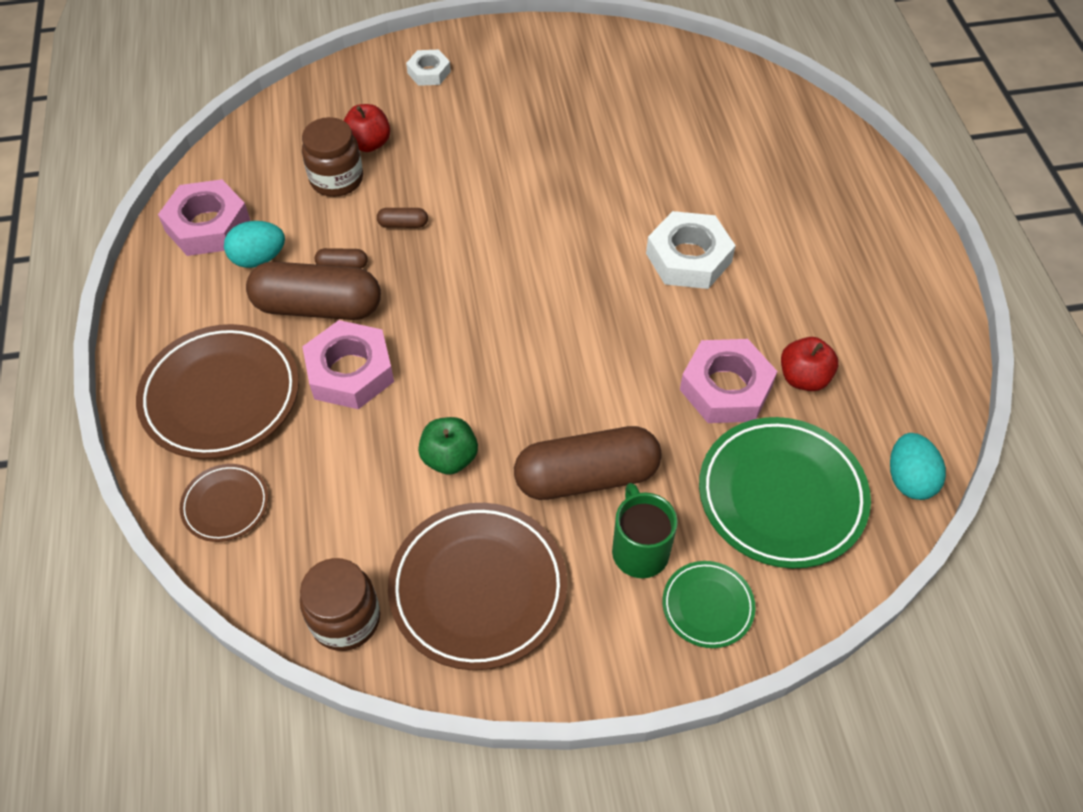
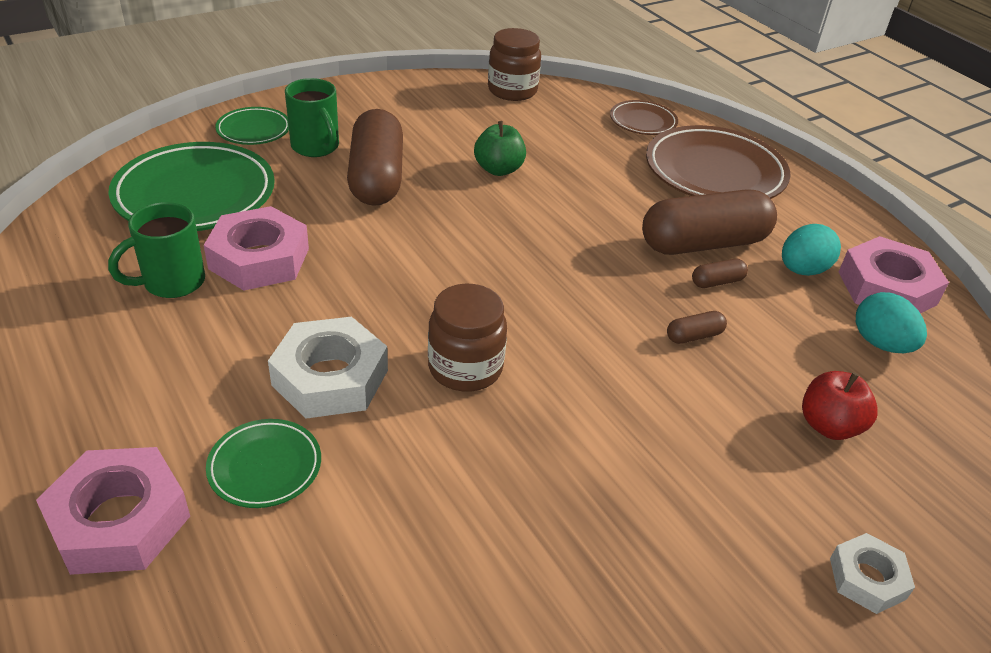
camera: 155 degrees right, 15 degrees down
(336, 179) = (817, 368): brown jar -> brown jar (465, 368)
(350, 372) = (627, 205): pink nut -> pink nut (119, 520)
(478, 588) = (431, 114): brown plate -> none
(586, 477) = (376, 177): brown capsule -> brown capsule turned 60 degrees counterclockwise
(743, 207) = (265, 467): none -> green plate
(803, 378) = (171, 283): red apple -> green mug
(909, 479) = (64, 225): turquoise egg -> turquoise egg (880, 344)

